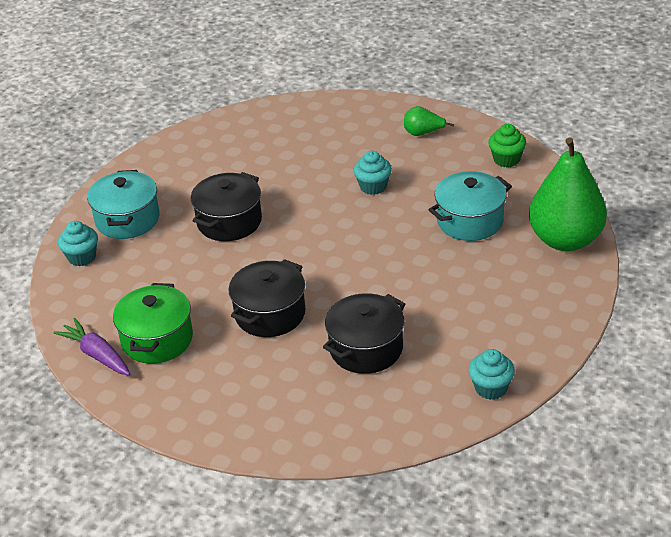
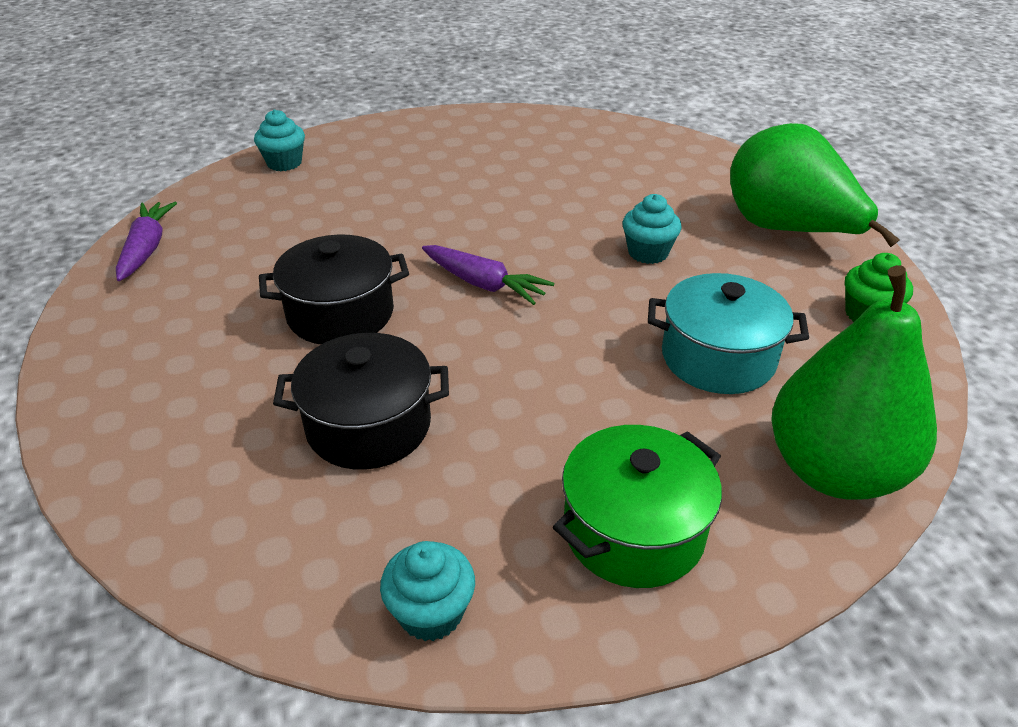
camera: 40 degrees right, 0 degrees up
(127, 219) = (369, 154): turquoise pot -> none
(157, 339) = (210, 268): green pot -> green pot (633, 531)
(229, 221) = (450, 204): black pot -> none
(317, 254) = (484, 284): none -> purple carrot
(423, 133) = (787, 230): green pear -> green pear, size x2.29

